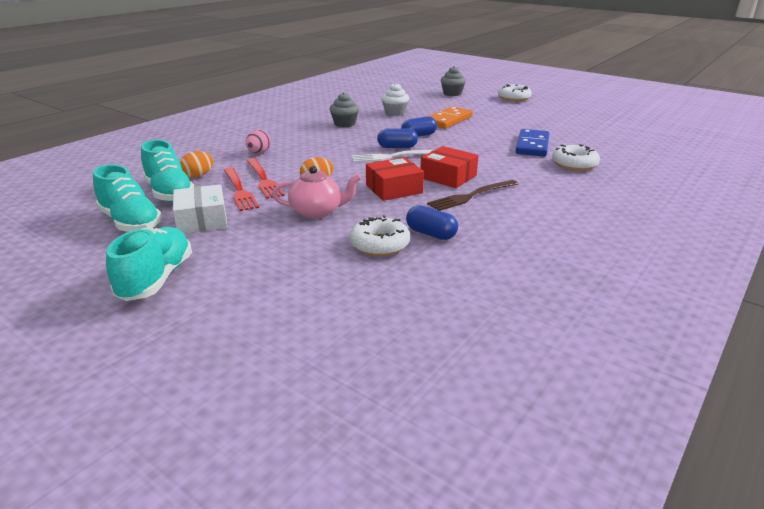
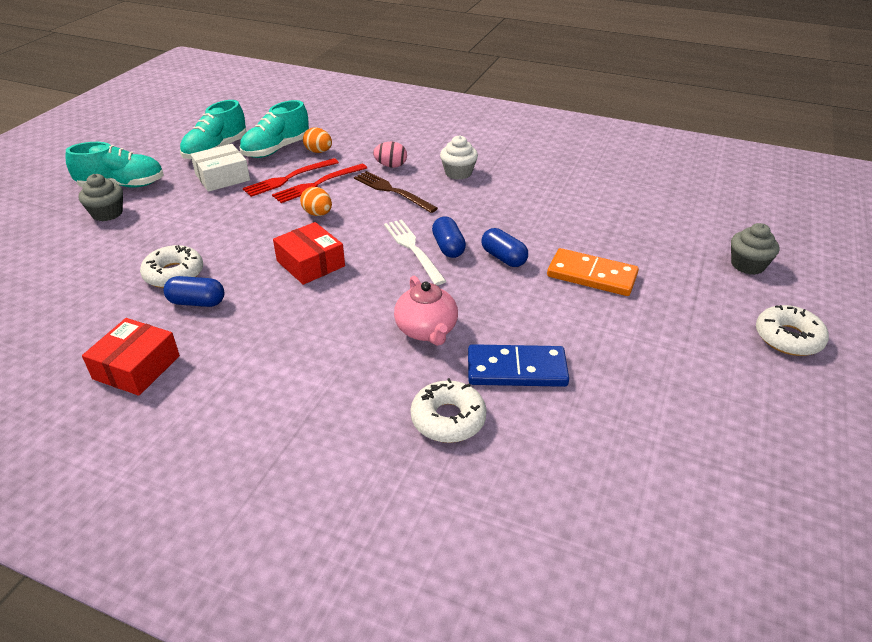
camera: 75 degrees right, 10 degrees up
(317, 212) = (244, 228): pink teapot -> pink teapot (426, 330)
(344, 124) = (517, 196): grey cupcake -> grey cupcake (107, 213)
(395, 113) = (594, 226): white cupcake -> white cupcake (458, 173)
(431, 234) = (197, 302): blue capsule -> blue capsule turned 75 degrees clockwise
(448, 177) = (358, 298): red box -> red box (136, 367)
(471, 196) = (301, 322): brown fork -> brown fork (392, 191)

